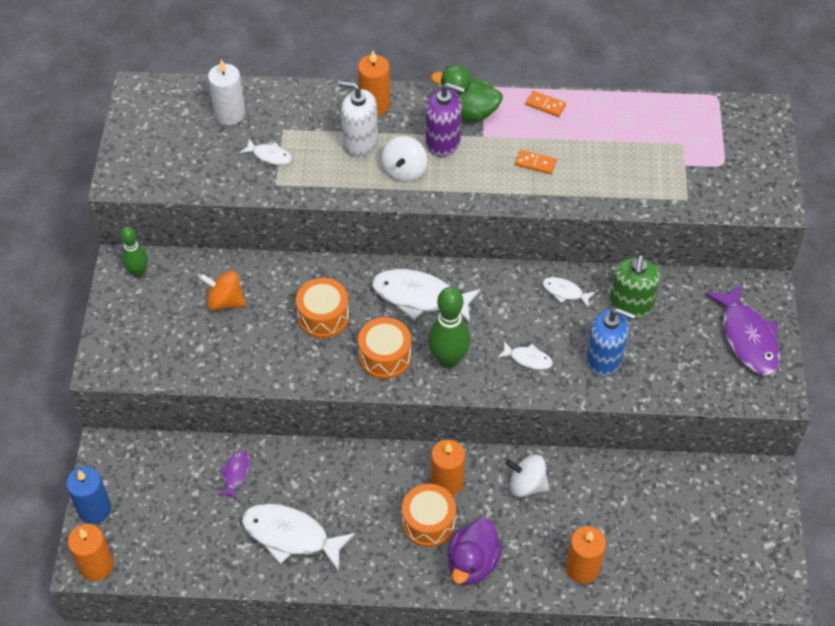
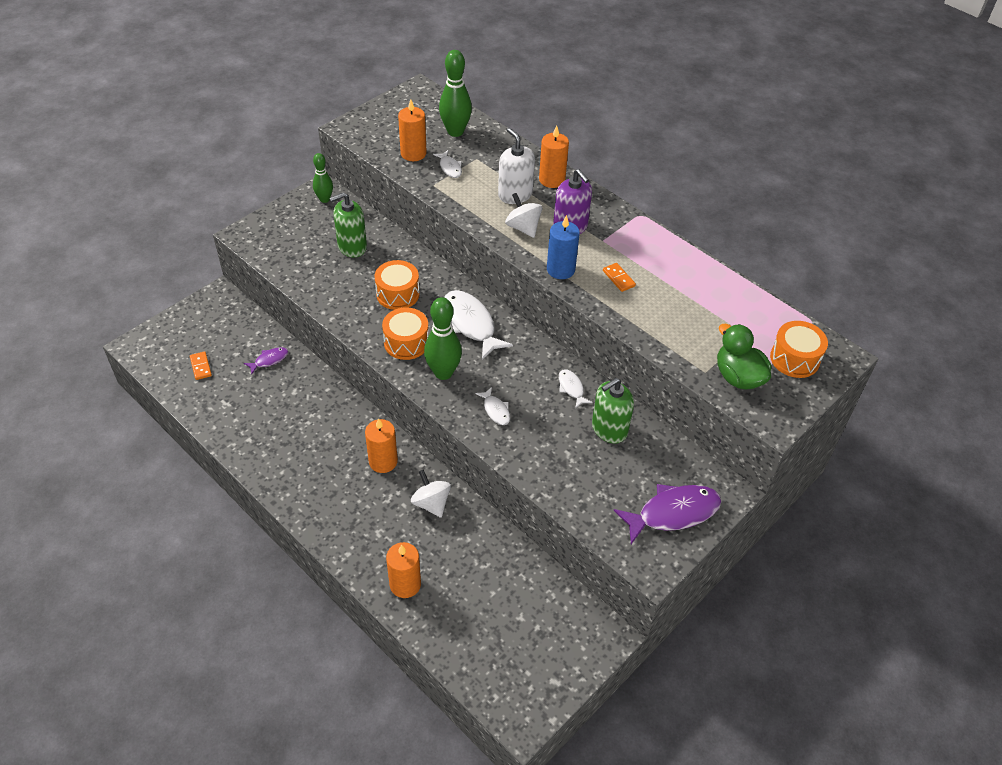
camera: 40 degrees right, 5 degrees down
(94, 509) = (175, 321): blue candle -> blue candle (560, 269)
(96, 566) = (139, 352): orange candle -> orange candle (413, 153)
(225, 301) = (352, 247): orange spinning top -> green soap dispenser
(229, 114) = (455, 132): white candle -> green bowling pin
(291, 536) = (256, 418): white fish -> none
(404, 171) = (523, 227): white spinning top -> white spinning top turned 90 degrees clockwise
(428, 522) = (343, 475): orange drum -> orange drum (794, 359)
(468, 112) = (610, 220): green duck -> green duck (738, 377)
(472, 563) = (340, 522): purple duck -> none
(545, 105) = (670, 249): orange domino -> orange domino (200, 367)
(604, 359) = (548, 448): blue soap dispenser -> none
(747, 338) = (673, 513): purple fish -> purple fish turned 135 degrees counterclockwise

